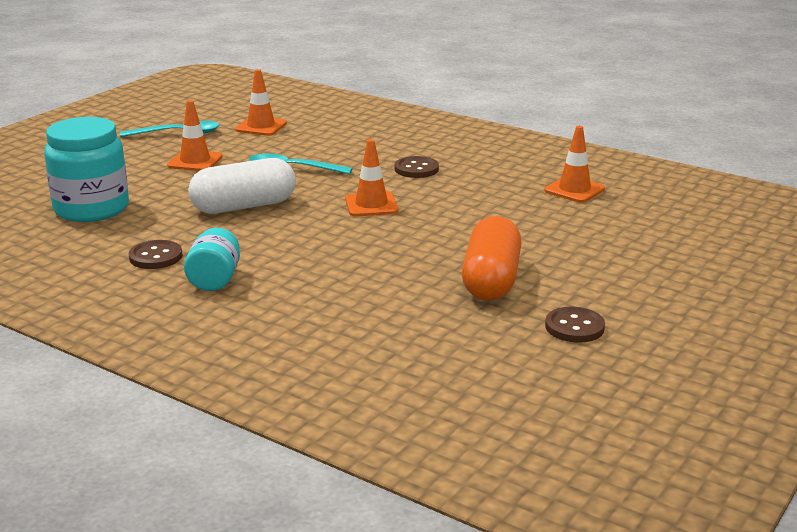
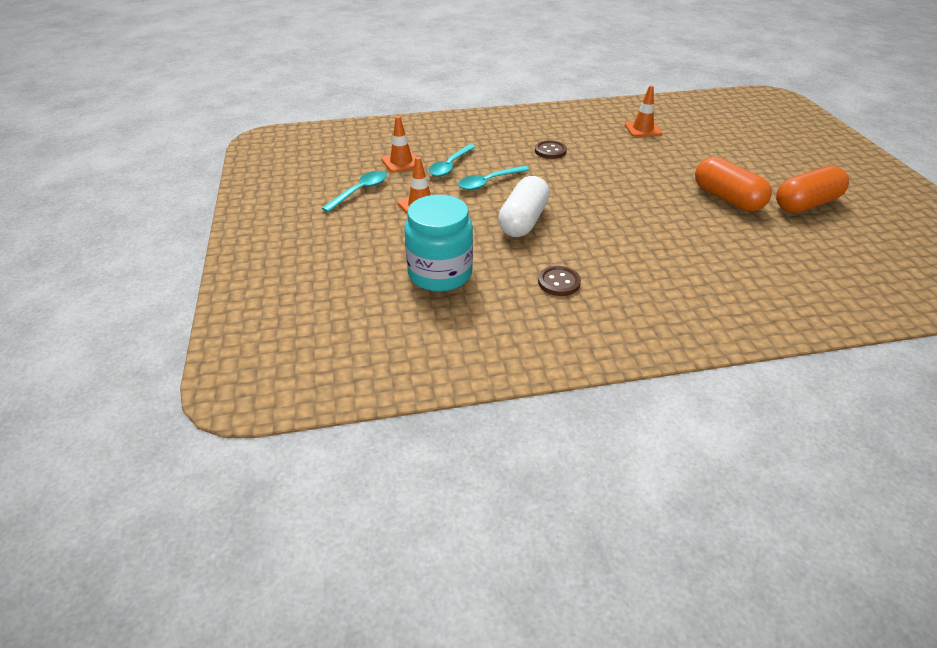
camera: 45 degrees left, 15 degrees up
(215, 279) = (622, 276): turquoise jar -> none
(293, 144) = (450, 166): none -> turquoise spoon
(371, 205) = (581, 184): orange traffic cone -> none
(574, 327) = (806, 204): brown button -> orange capsule

